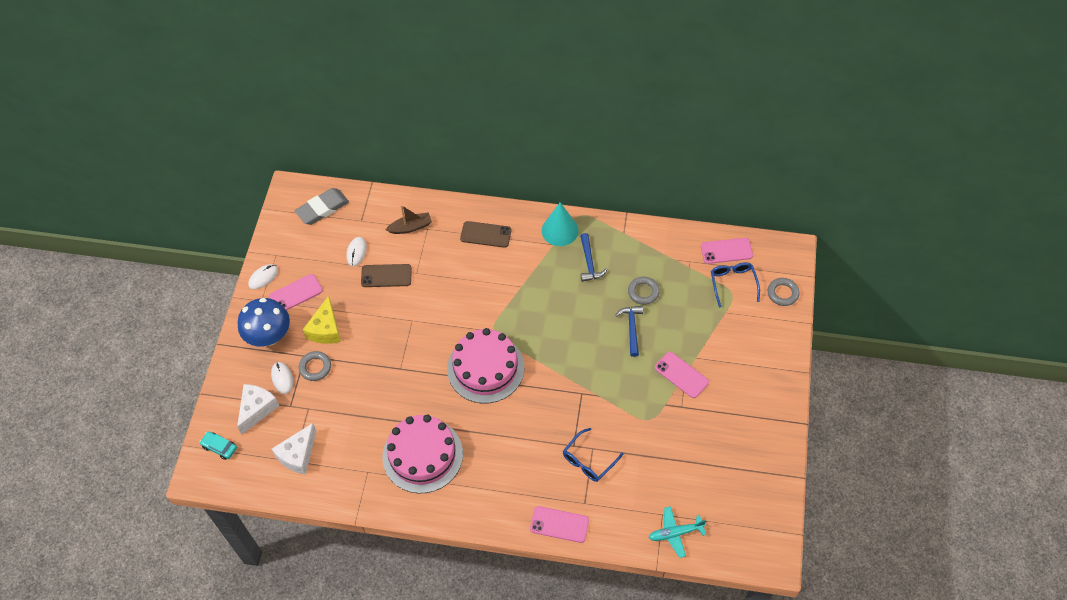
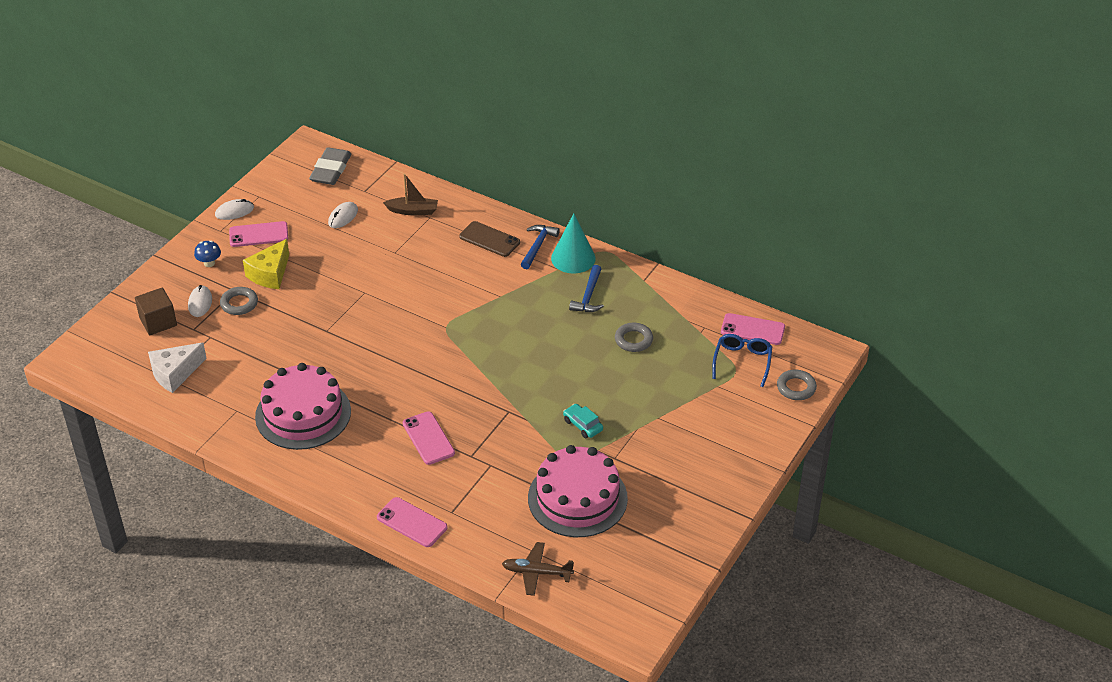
camera: 20 degrees right, 15 degrees down
(219, 447) = (101, 343): turquoise car -> turquoise car (583, 425)
(257, 409) = (158, 322): white cheese -> brown cube
(269, 336) = (209, 263): blue mushroom -> blue mushroom, size x0.45
(322, 208) = (331, 170): grey eraser -> grey eraser turned 60 degrees counterclockwise
(386, 276) = (361, 246): brown phone -> none
(485, 368) = (417, 357): pink cake -> pink cake (577, 498)
(588, 461) = (479, 475): blue glasses -> none
(632, 328) = (600, 369): blue hammer -> blue hammer (538, 246)
(675, 533) = (536, 572): turquoise plane -> brown plane
(681, 375) = (632, 428): pink phone -> pink phone (428, 438)

